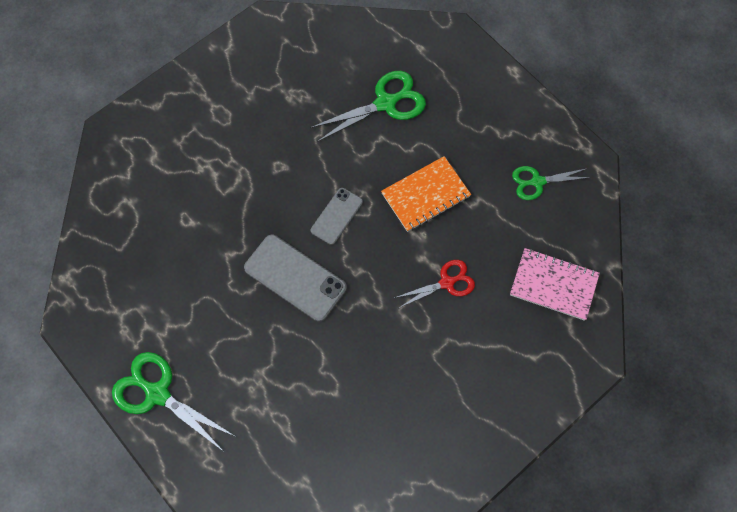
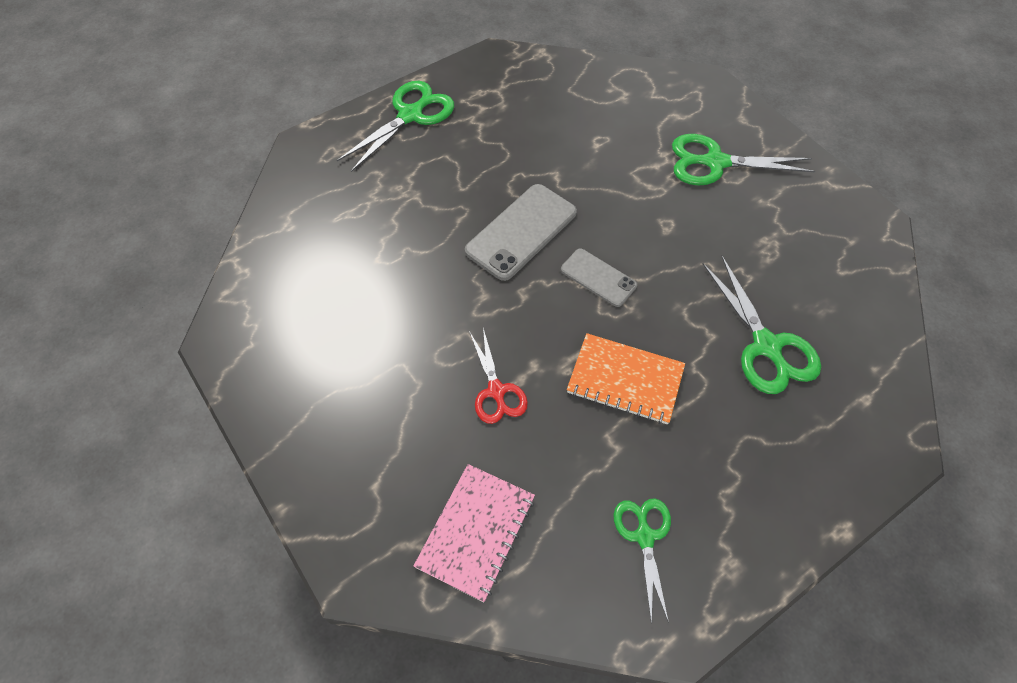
camera: 95 degrees right, 10 degrees down
(209, 129) = (715, 162): none -> green scissors
(425, 195) = (625, 380): orange notebook -> orange notebook turned 45 degrees counterclockwise

